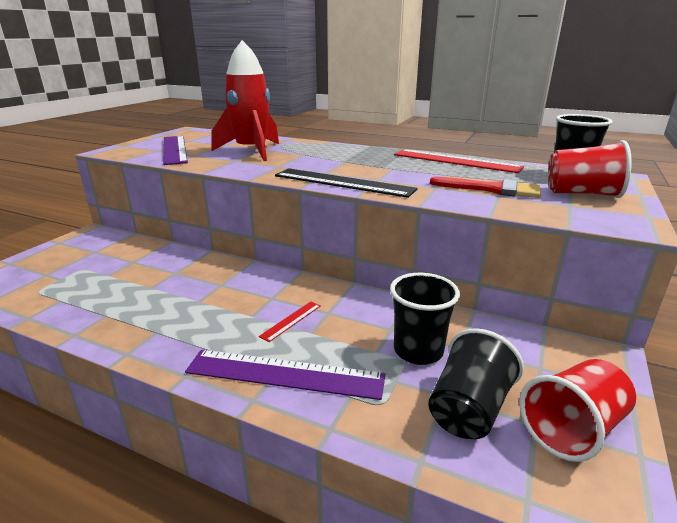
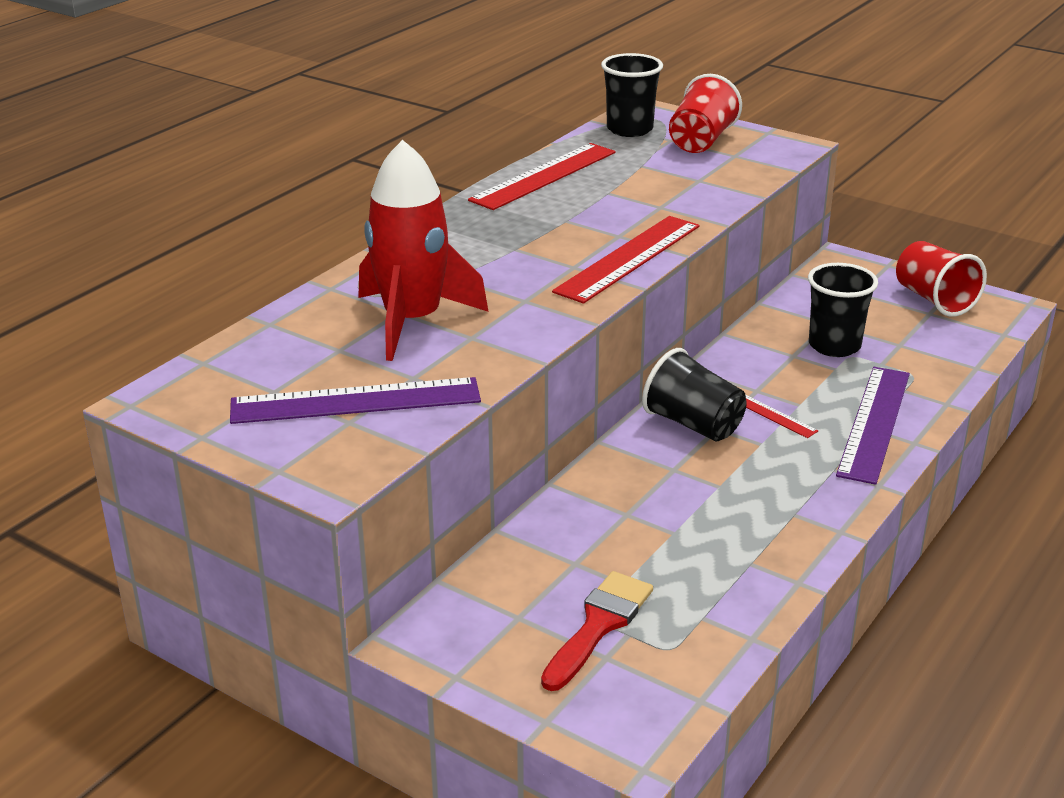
camera: 80 degrees left, 5 degrees up
(343, 182) = (628, 258): black ruler -> red ruler
(468, 409) = (916, 337): black cup -> black cup (693, 424)
(492, 189) = (676, 179): red brush -> red brush (599, 625)

